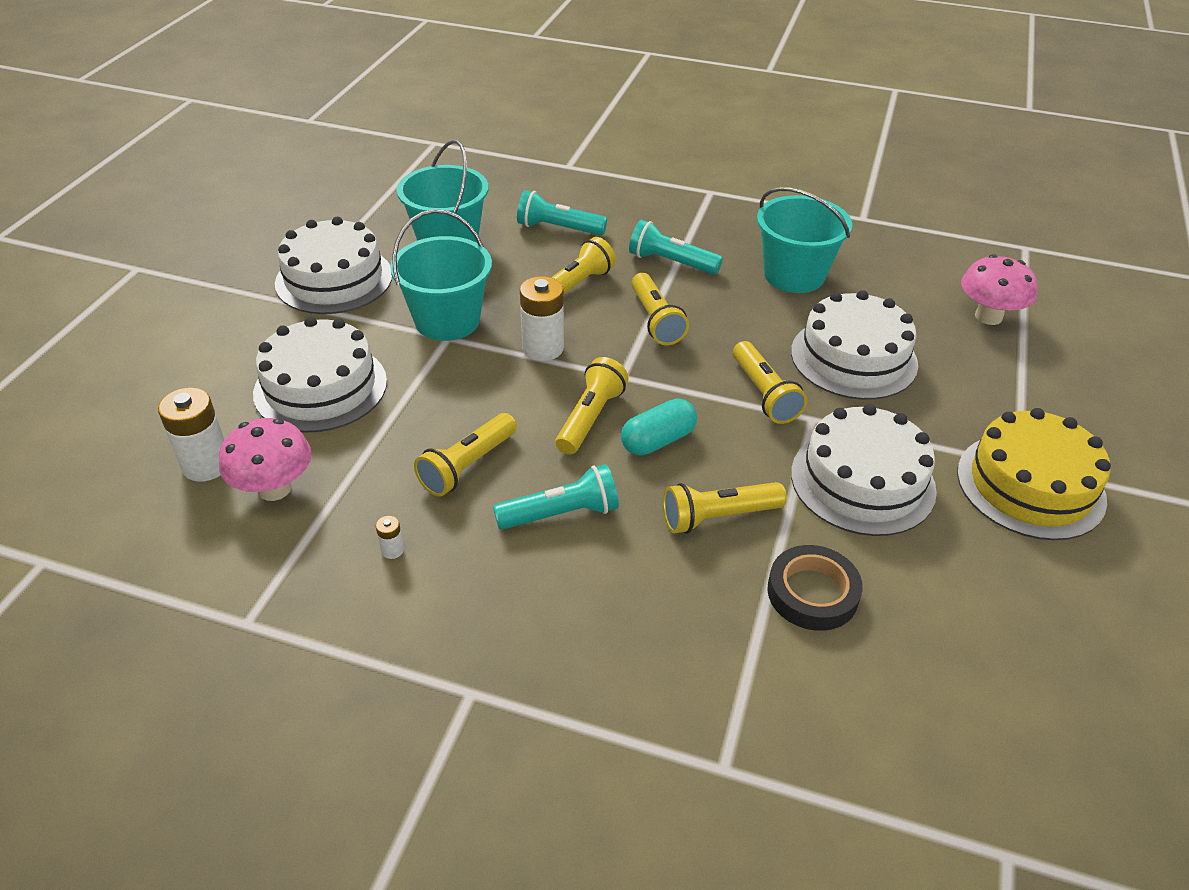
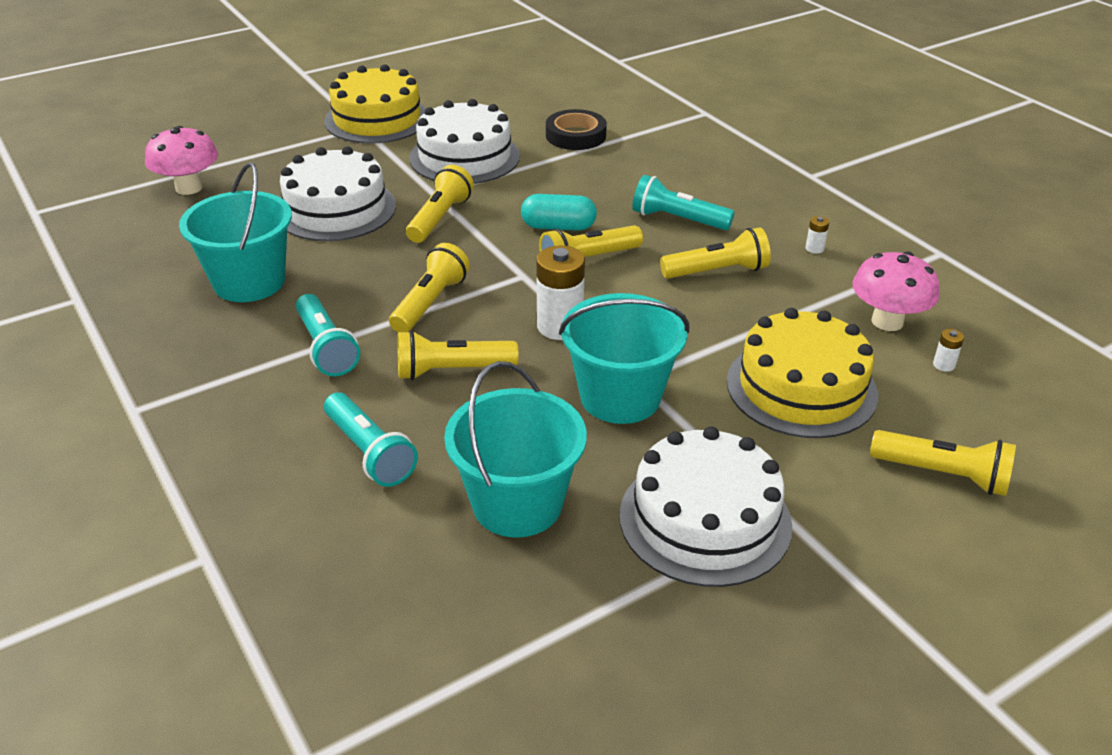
camera: 140 degrees left, 5 degrees down
(206, 465) = (943, 365): white battery -> white battery, size x0.44
(320, 387) = (801, 387): white cake -> yellow cake
(718, 517) = (578, 179): yellow flashlight -> yellow flashlight (942, 474)

